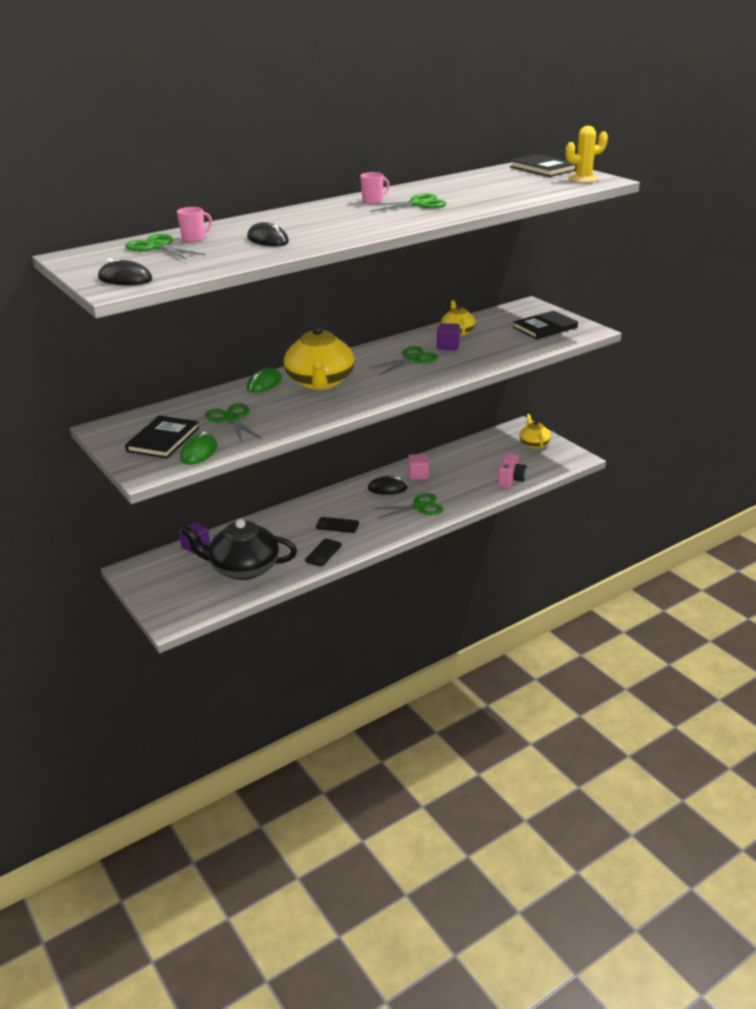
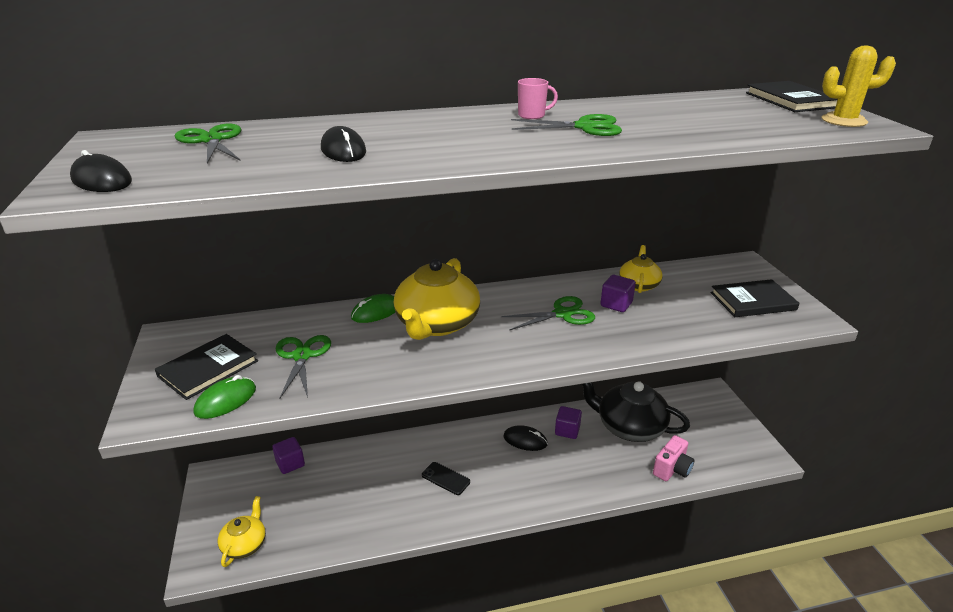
camera: 20 degrees right, 0 degrees up
(194, 238) = (266, 135): pink mug -> none
(243, 568) = (316, 511): black teapot -> black teapot (629, 427)
(323, 553) = (410, 515): black phone -> none
(418, 475) = (567, 430): pink cube -> purple cube
(419, 507) = (548, 479): green scissors -> none
(534, 443) = (719, 420): yellow teapot -> yellow teapot (245, 544)

